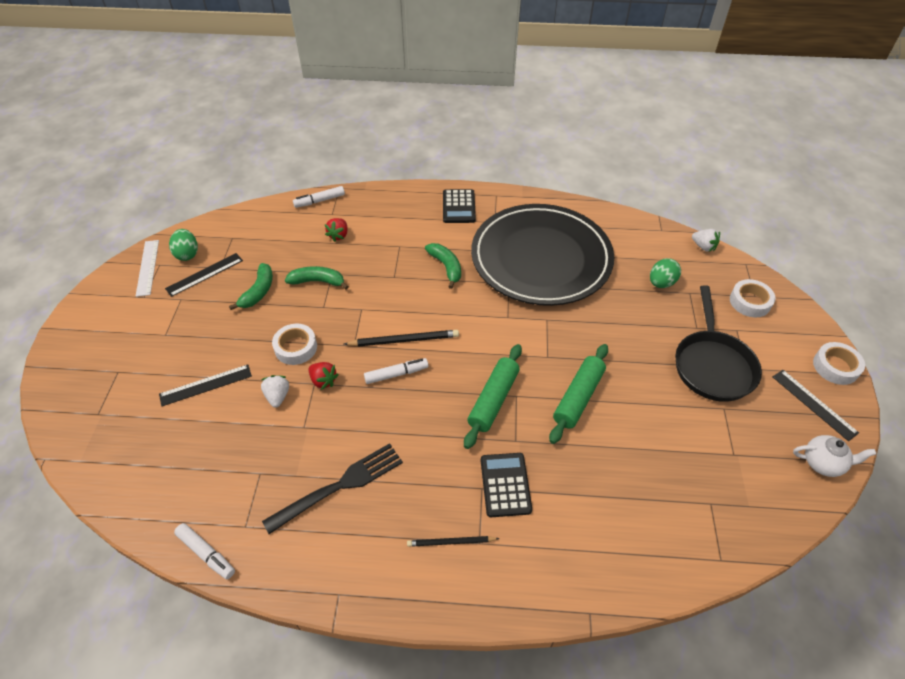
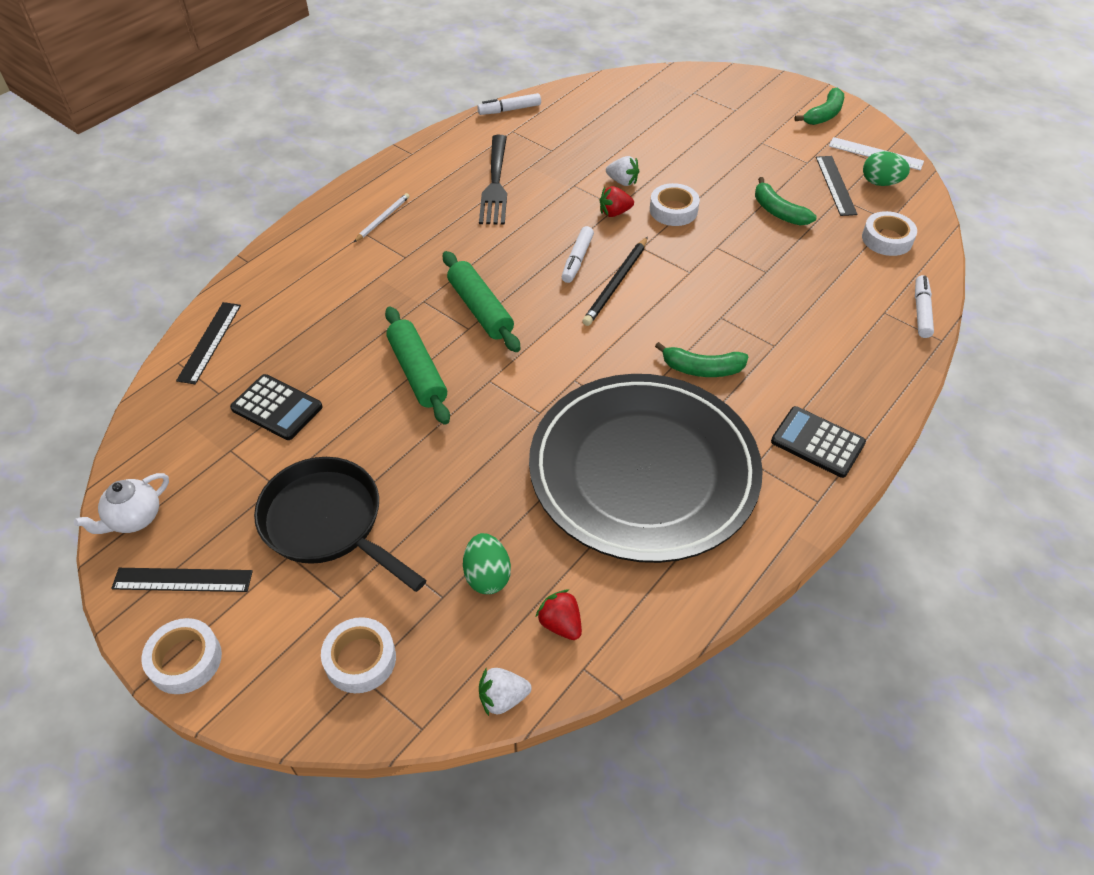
camera: 125 degrees right, 0 degrees up
(206, 385) = (674, 148): black ruler -> black ruler (209, 342)
(255, 233) = (887, 239): none -> white tape
(318, 281) = (761, 256): green banana -> green banana (824, 115)
(338, 235) = (834, 302): red strawberry -> red strawberry (560, 624)
(451, 542) = (383, 219): black pencil -> white pencil
(505, 485) = (391, 271): black calculator -> black calculator (277, 408)

